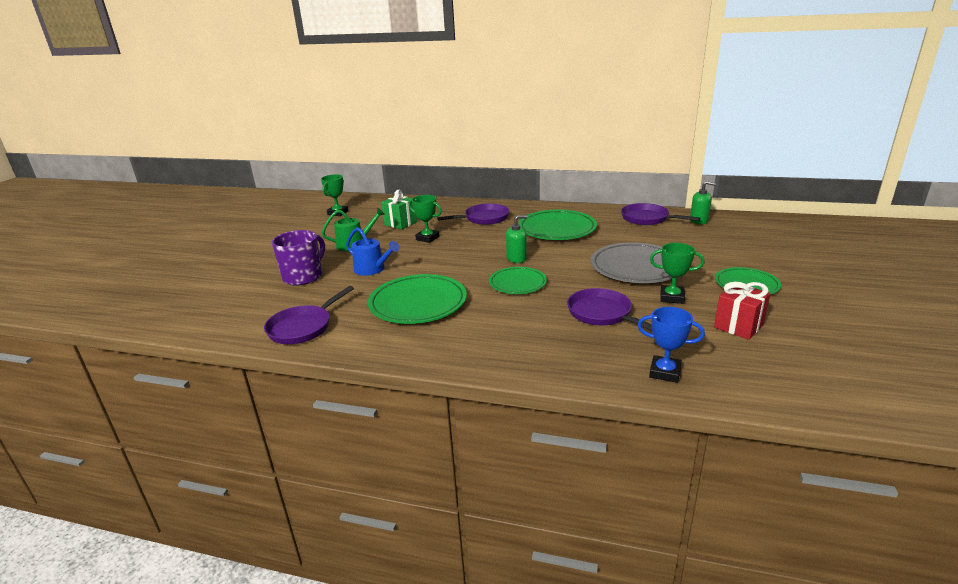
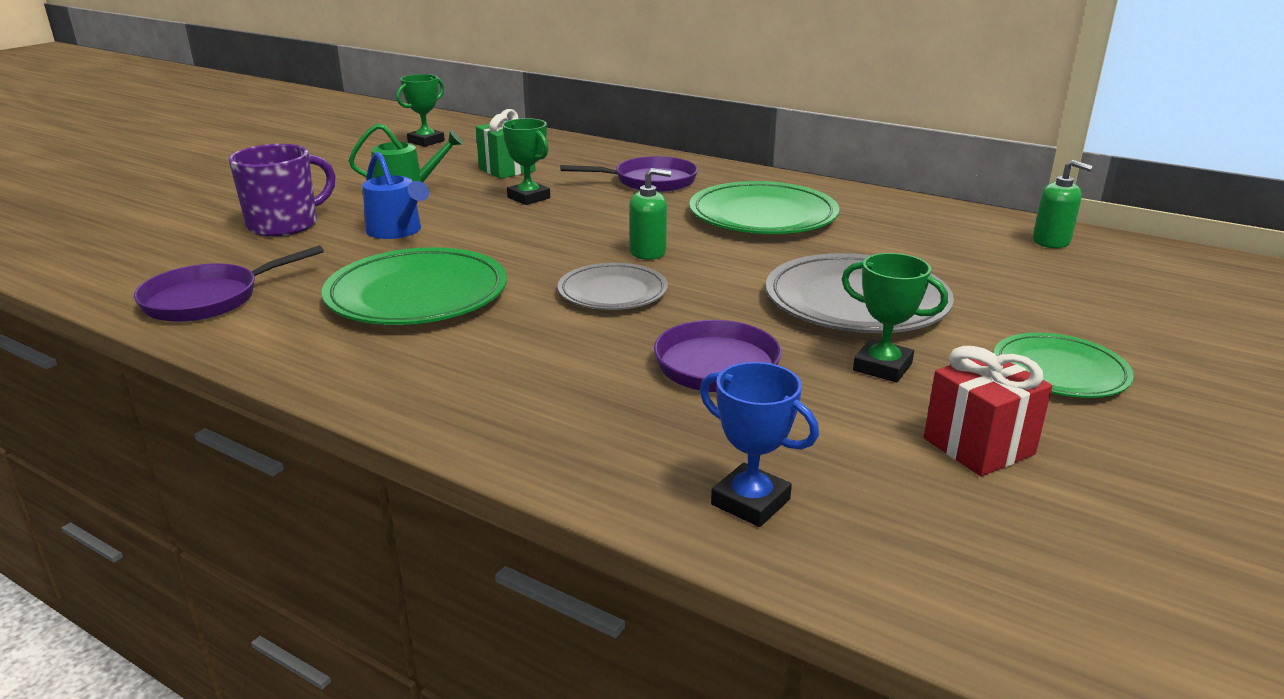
camera: 15 degrees right, 0 degrees up
(517, 283) = (612, 292): green plate -> grey plate
(647, 219) = (950, 223): purple pan -> none

